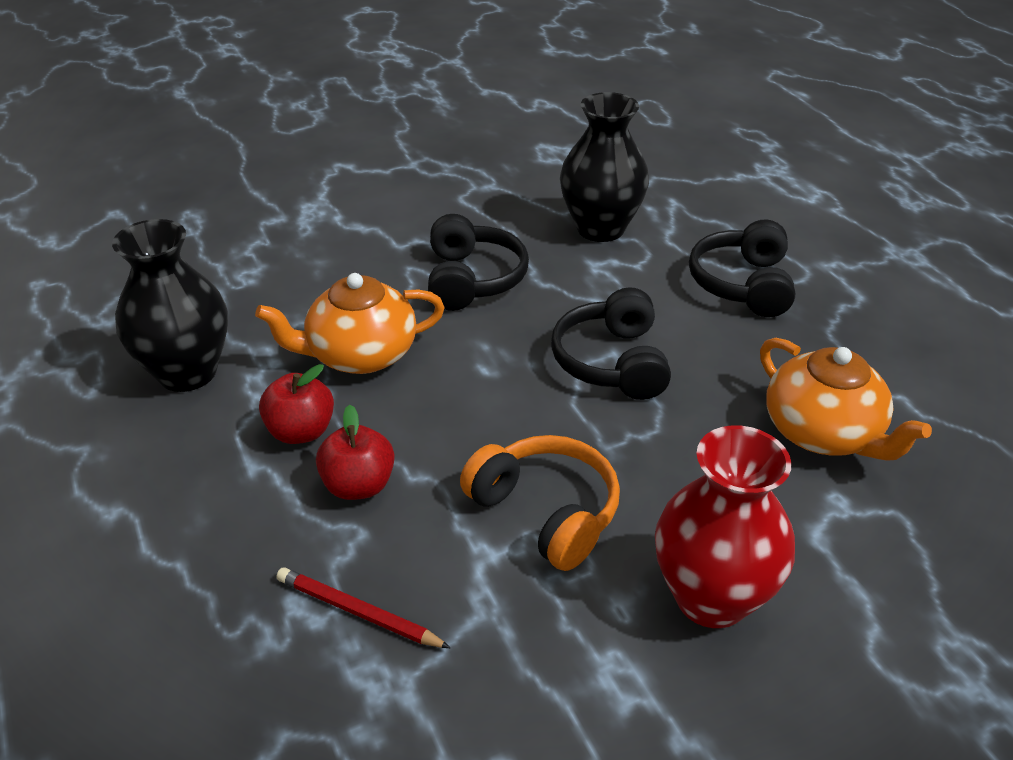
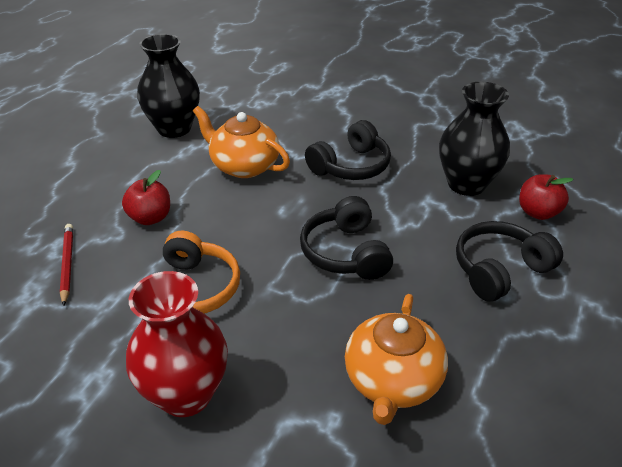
camera: 50 degrees right, 0 degrees up
(301, 431) = (169, 180): red apple -> red apple (538, 212)
(612, 362) = (346, 252): black headphones -> black headphones turned 60 degrees counterclockwise

